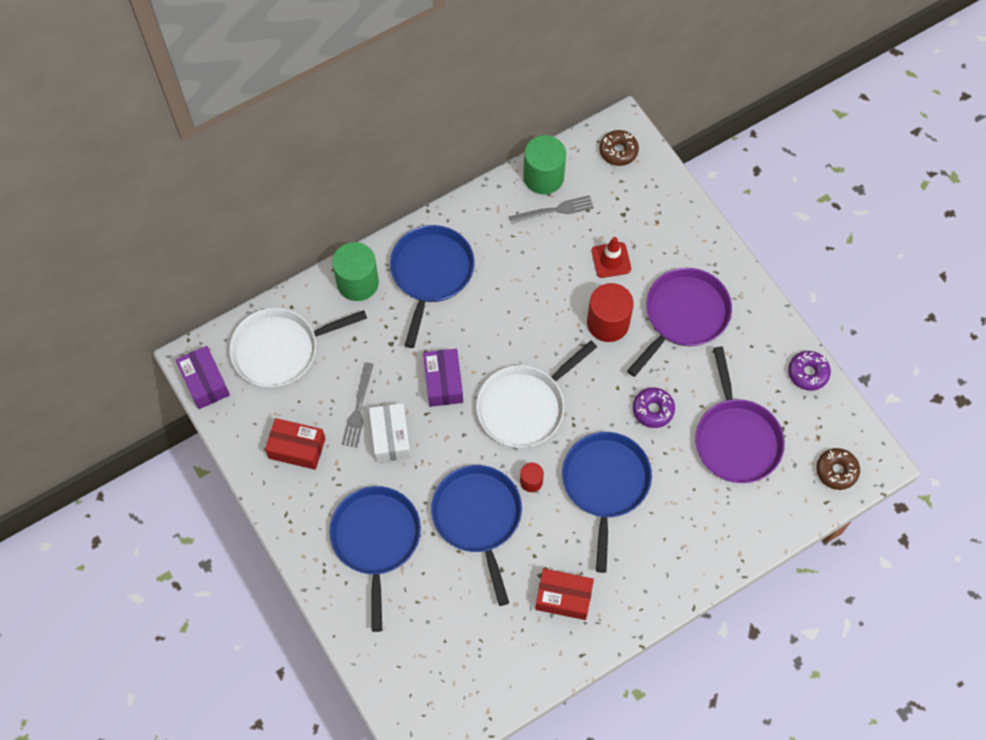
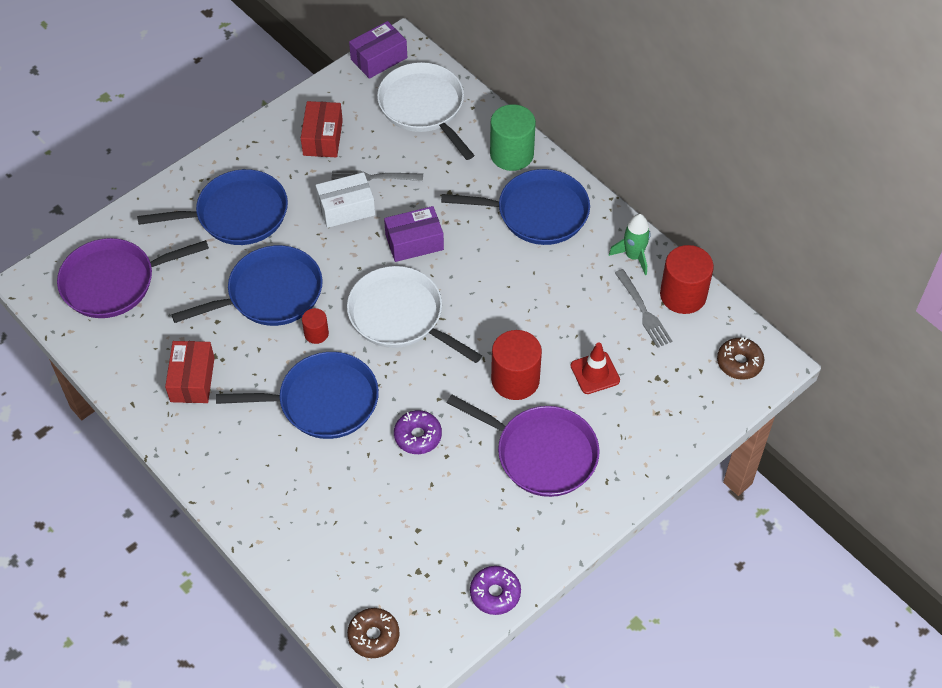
camera: 80 degrees right, 10 degrees down
(495, 206) = (633, 256): none -> green rocket
(543, 177) = (683, 295): green cylinder -> red cylinder
(736, 439) = (396, 524): purple pan -> purple pan (113, 282)

